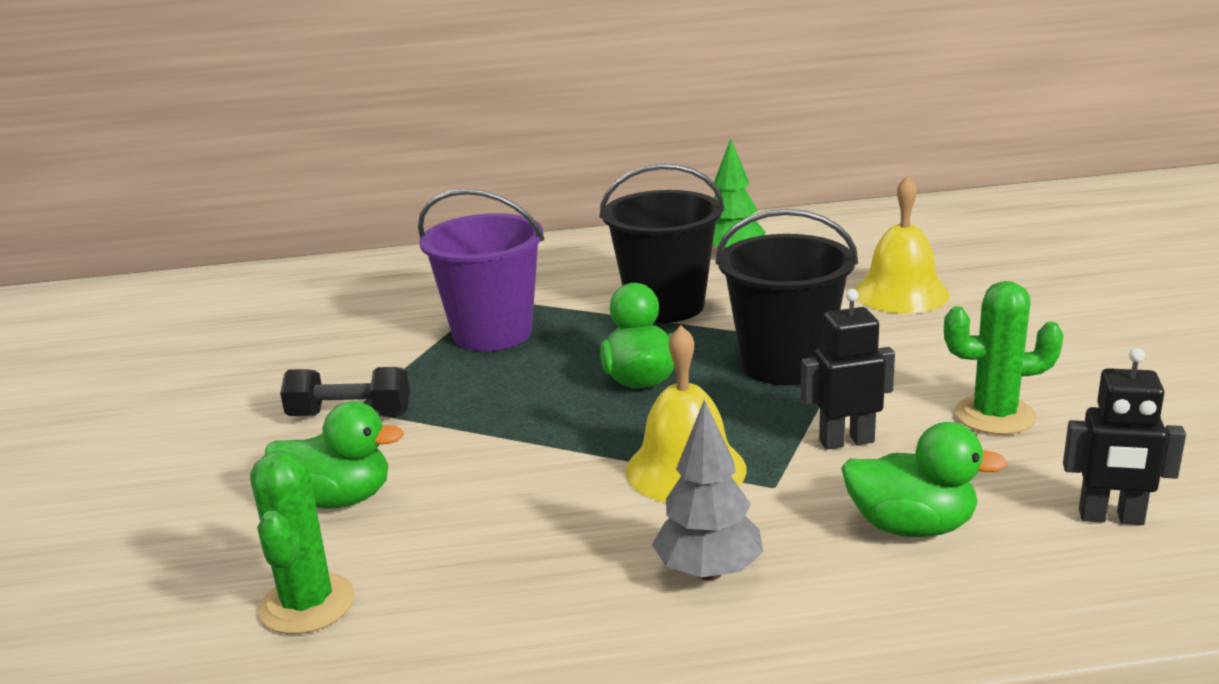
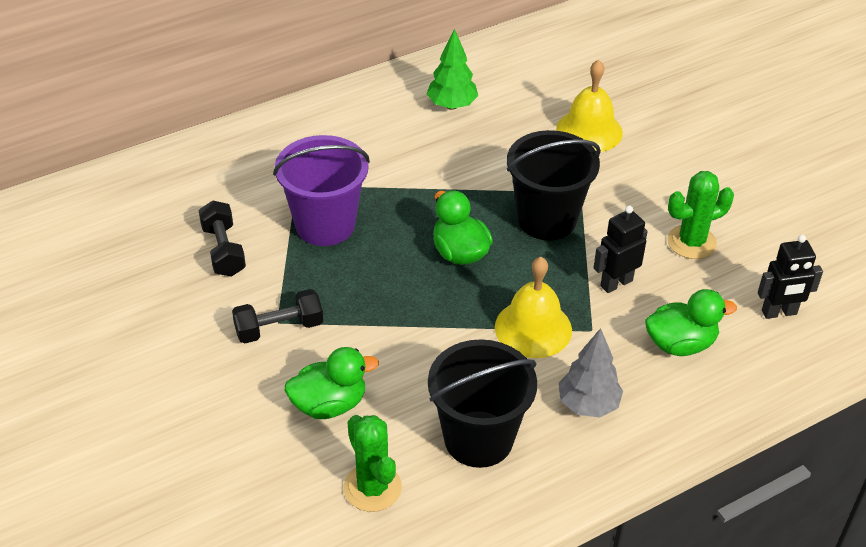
camera: 25 degrees left, 20 degrees up
(356, 339) = (223, 250): none -> black dumbbell
(665, 306) = (434, 172): black bucket -> black bucket (478, 439)

